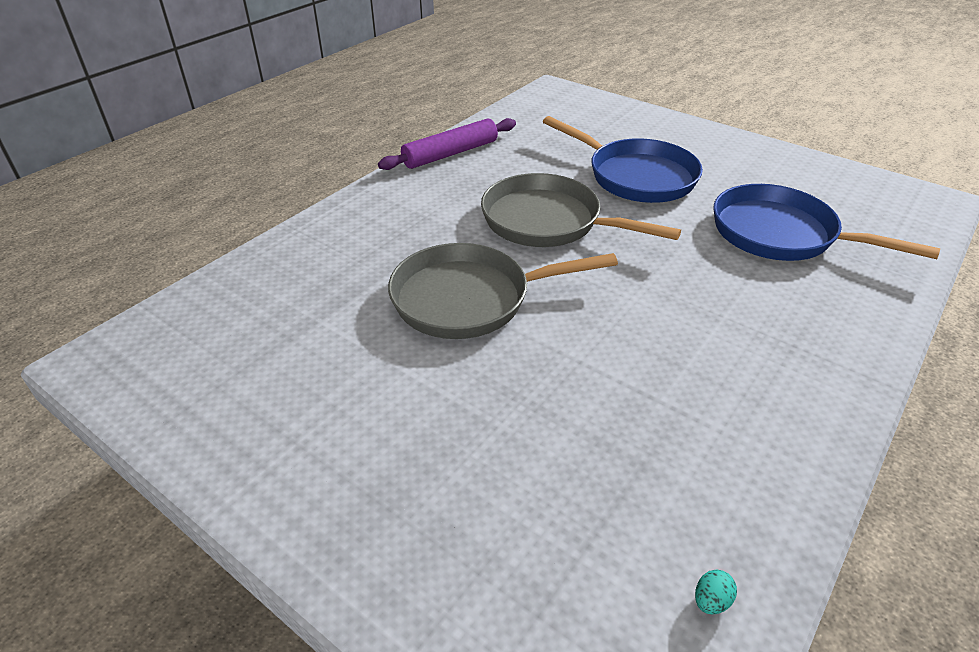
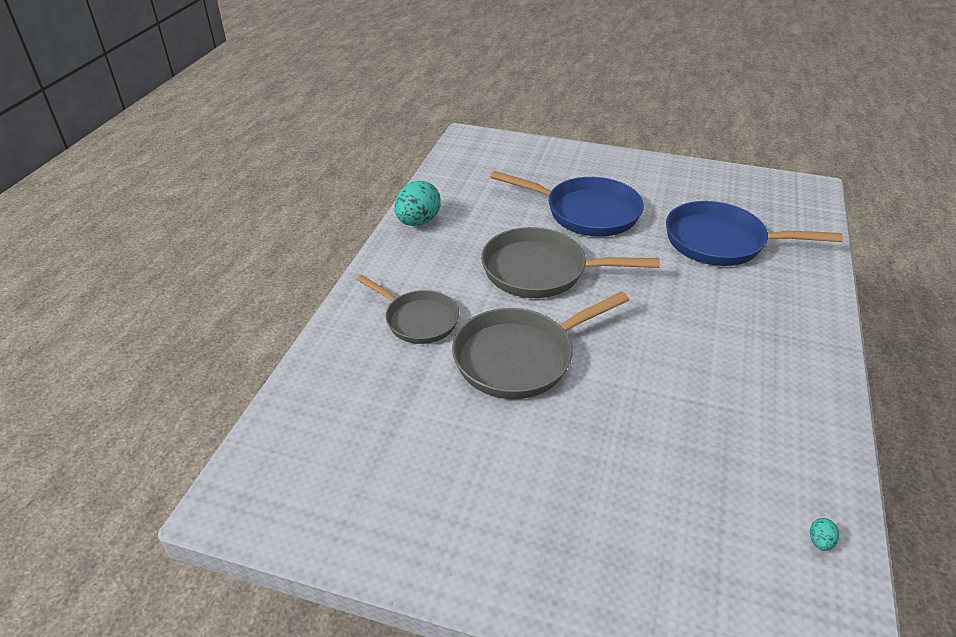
camera: 20 degrees left, 0 degrees up
(389, 240) = (418, 320): none -> grey pan
(450, 153) = (418, 222): purple rolling pin -> turquoise egg

